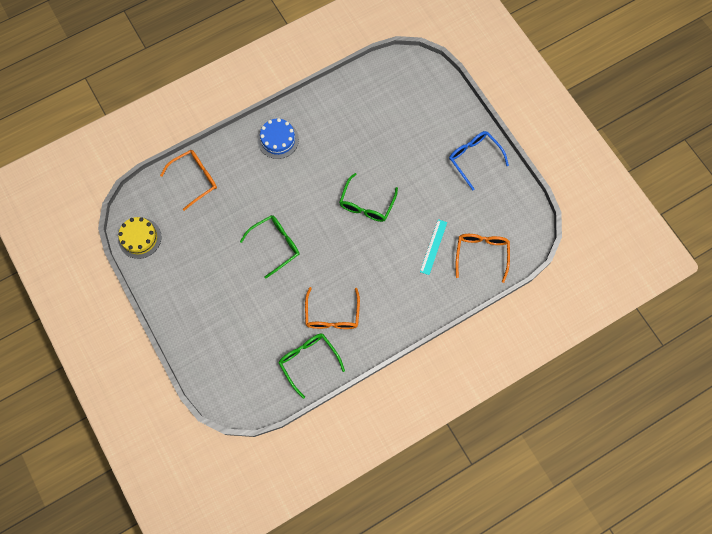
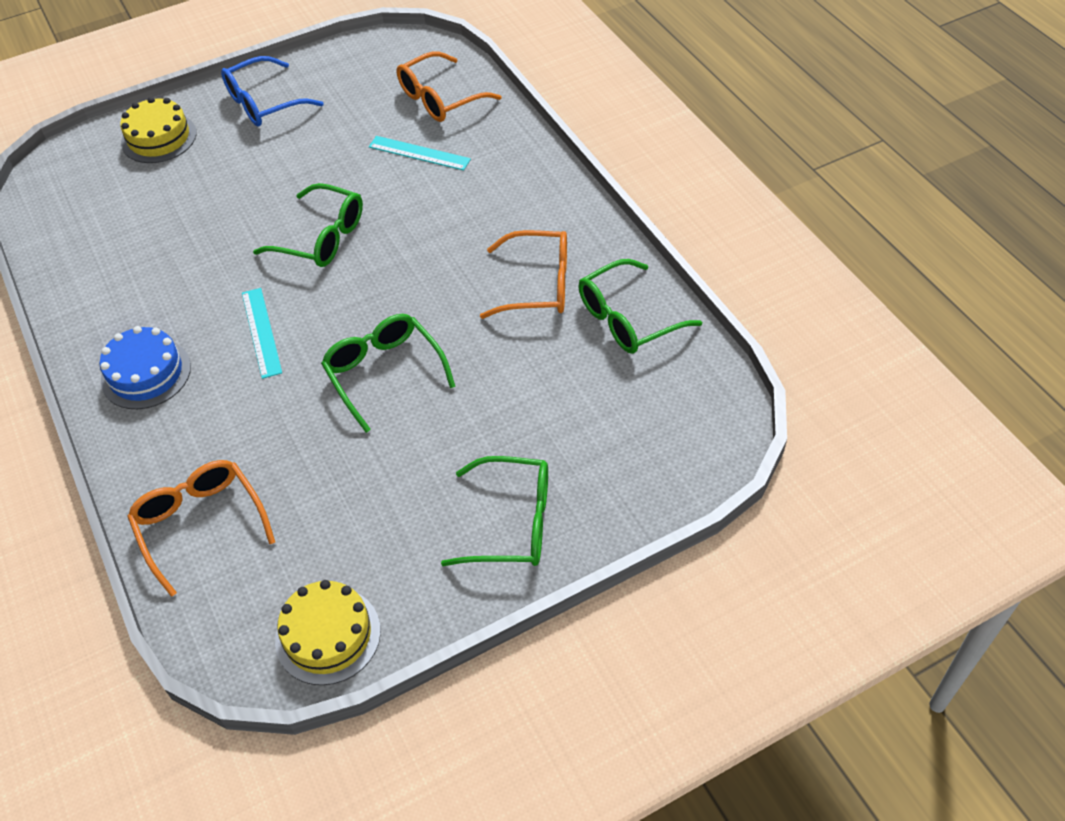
camera: 85 degrees left, 20 degrees down
(189, 309) = (513, 523): none -> green glasses
(302, 186) = (261, 332): none -> turquoise ruler
(443, 110) = (159, 138): none -> yellow cake
(481, 254) = (439, 99): orange glasses -> orange glasses turned 45 degrees counterclockwise

